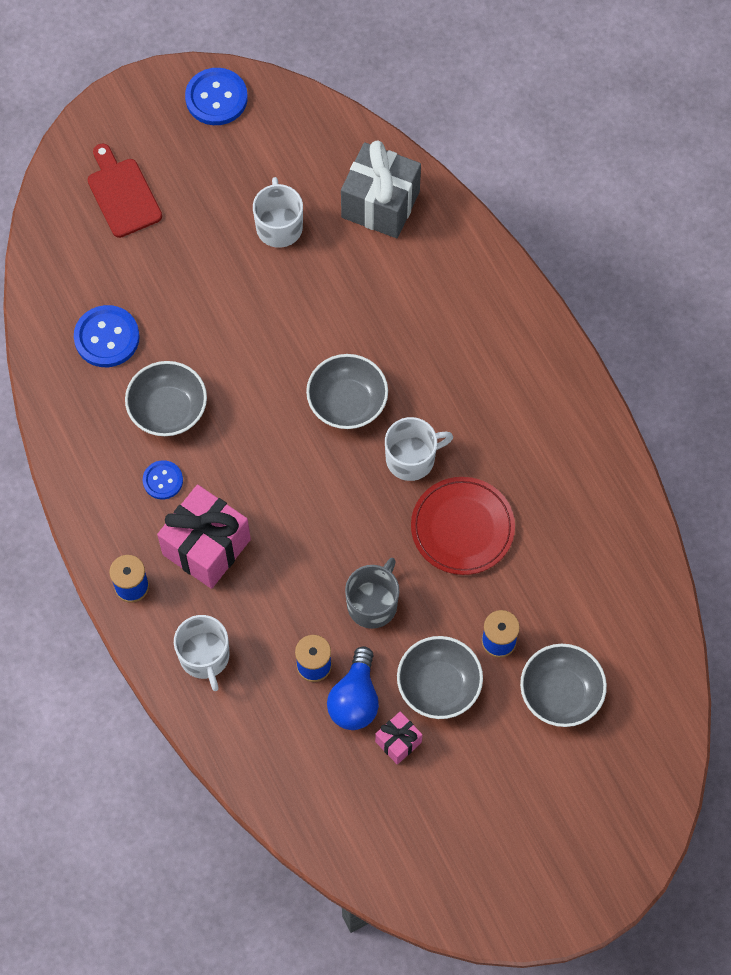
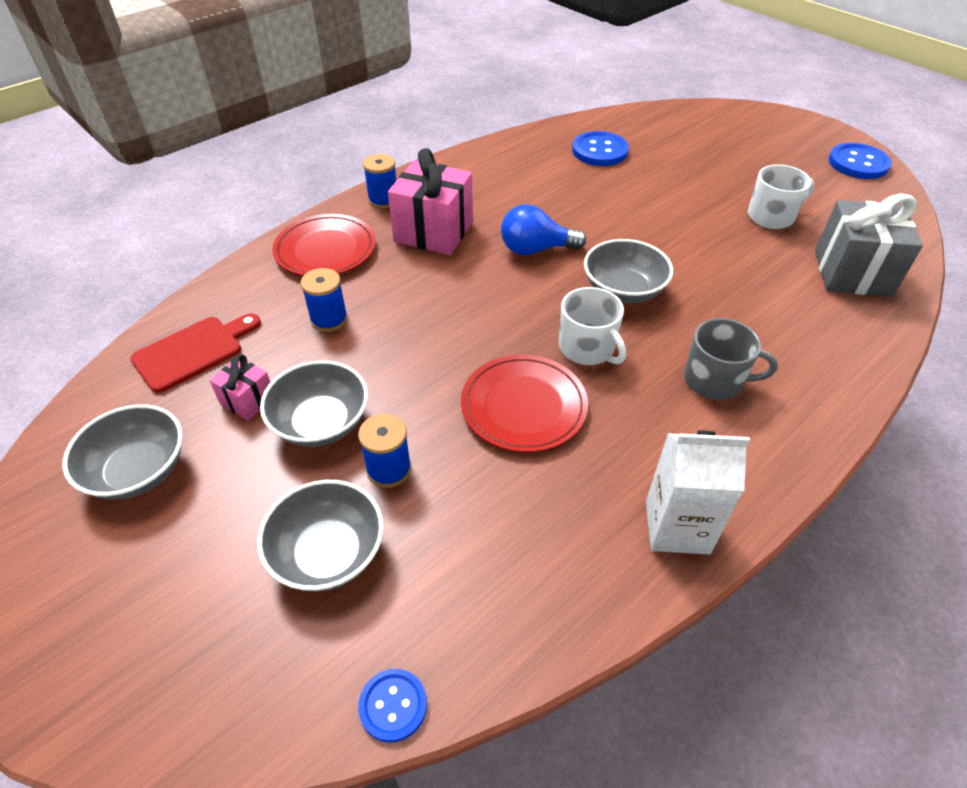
camera: 75 degrees right, 20 degrees down
(122, 194) = (728, 137): red cutting board -> red cutting board (193, 351)
(163, 480) = (487, 198): blue button -> blue button (393, 705)
(168, 409) = (554, 190): grey bowl -> grey bowl (138, 471)
(204, 656) = (325, 250): white mug -> red plate
(355, 699) = (295, 356): blue light bulb -> blue light bulb (535, 249)
(373, 603) = (408, 349): grey mug -> grey mug (715, 380)
(596, 460) = (677, 527): none -> white carton

